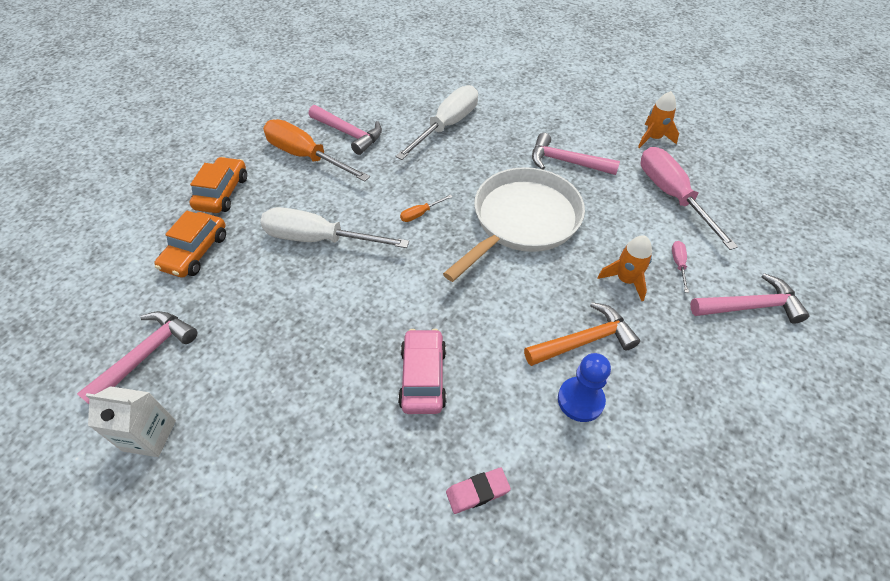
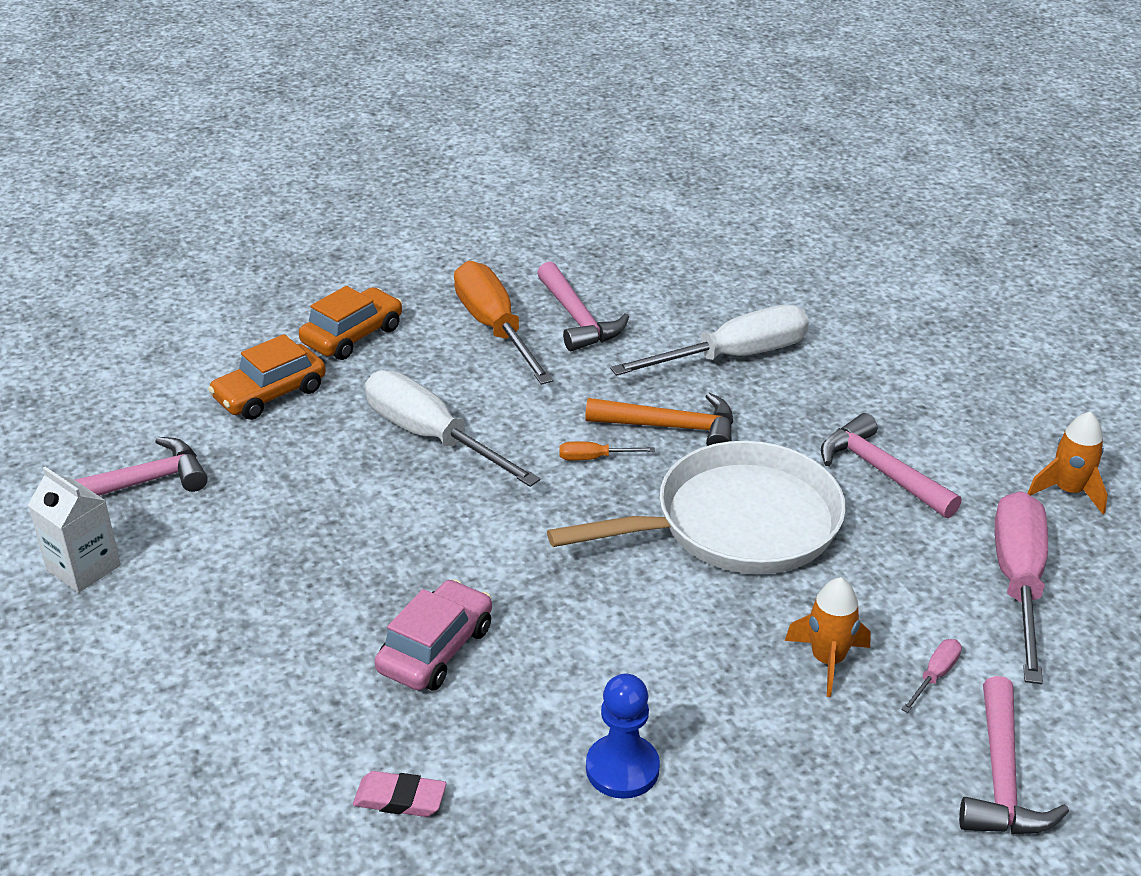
camera: 30 degrees right, 15 degrees down
(584, 341) = (692, 705): orange hammer -> orange hammer (671, 427)
(750, 306) = (1001, 778): pink hammer -> pink hammer turned 75 degrees clockwise

